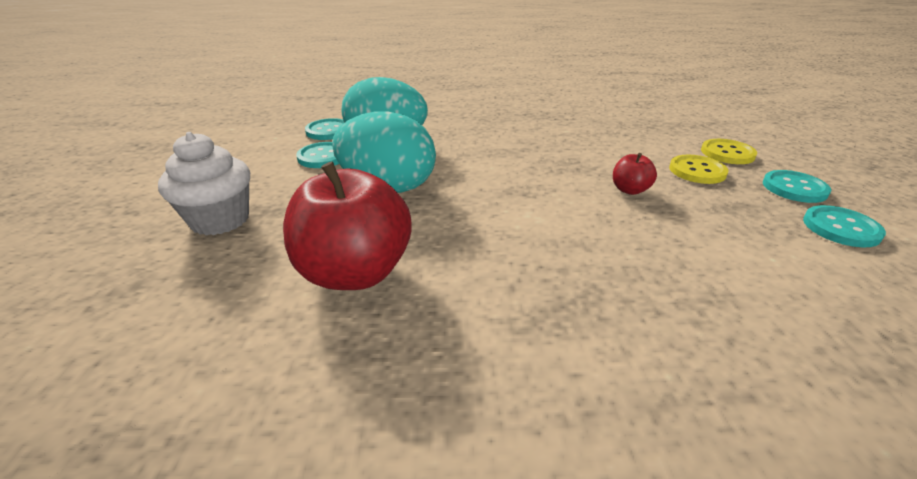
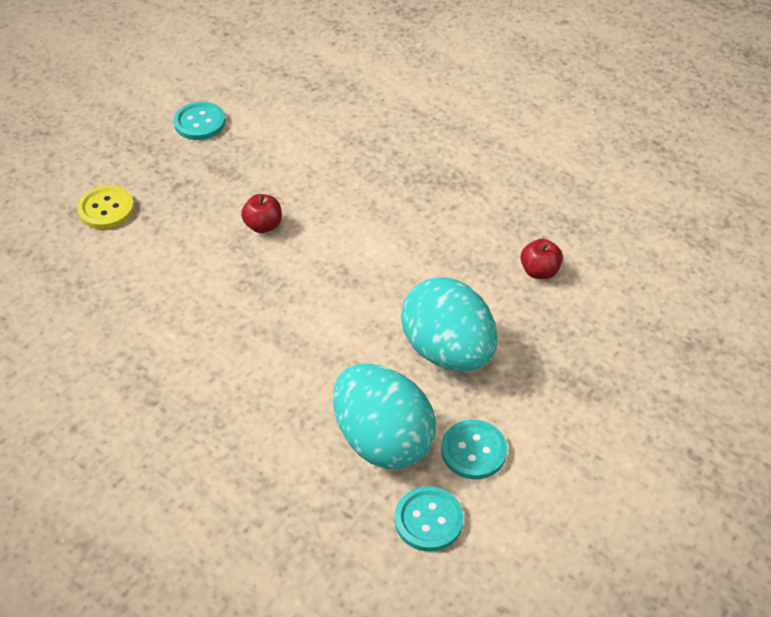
camera: 140 degrees left, 15 degrees up
(220, 220) = (616, 391): white cupcake -> none
(355, 272) = (539, 271): red apple -> red apple, size x0.45
(697, 171) = (175, 209): yellow button -> none
(794, 188) = (149, 155): turquoise button -> none

